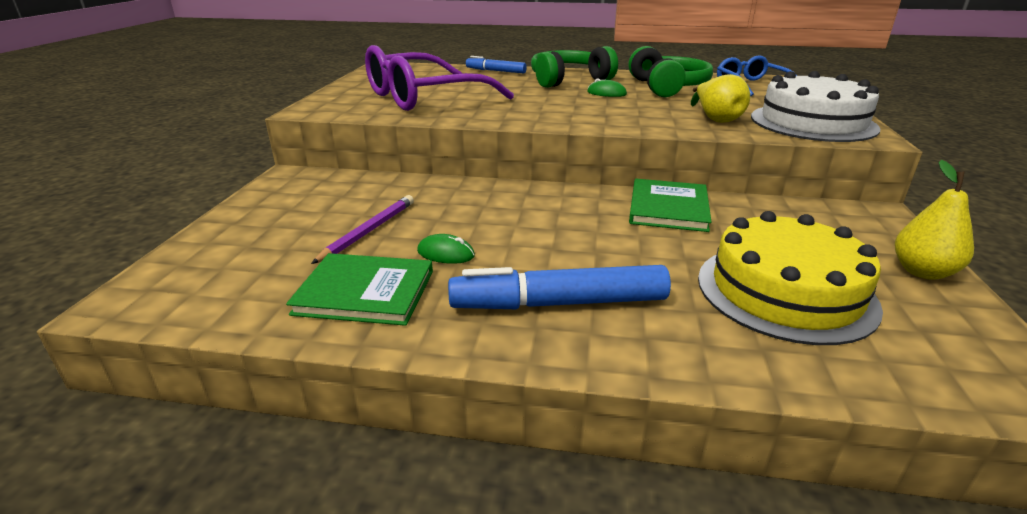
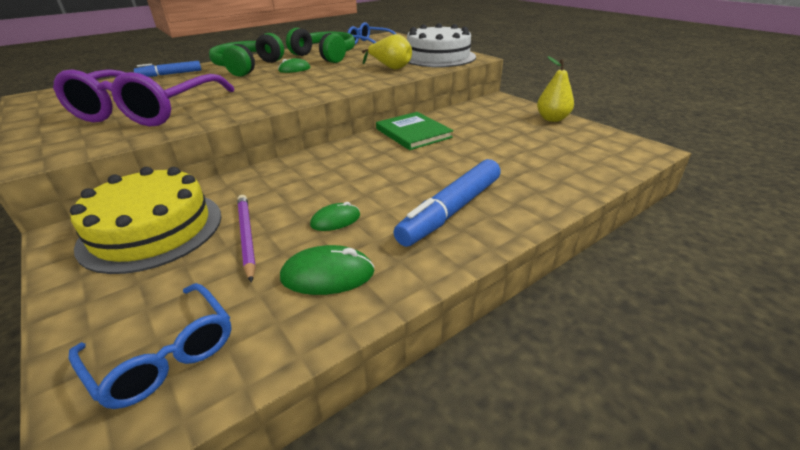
camera: 45 degrees left, 5 degrees up
(210, 279) = (164, 354): none -> blue glasses
(365, 292) = (327, 275): green book -> green mouse
(785, 291) = (526, 151): yellow cake -> yellow cake (152, 229)

